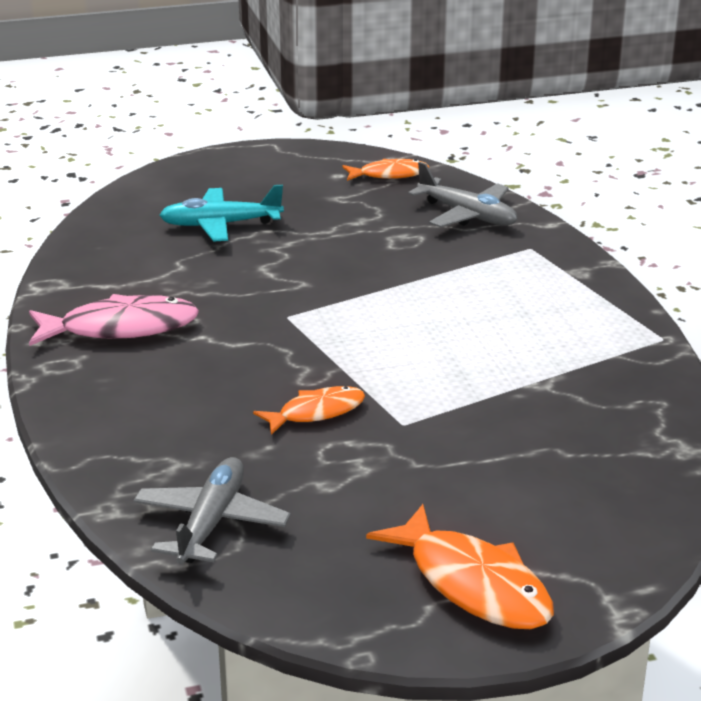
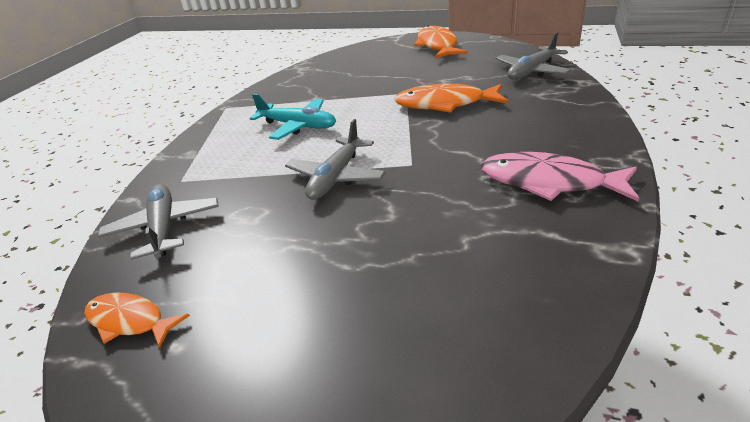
camera: 145 degrees left, 5 degrees up
(220, 225) = (387, 291): turquoise plane -> turquoise plane (298, 126)
(316, 412) = (445, 104): orange fish -> orange fish, size x1.62
(358, 286) = (336, 177): none -> grey plane

